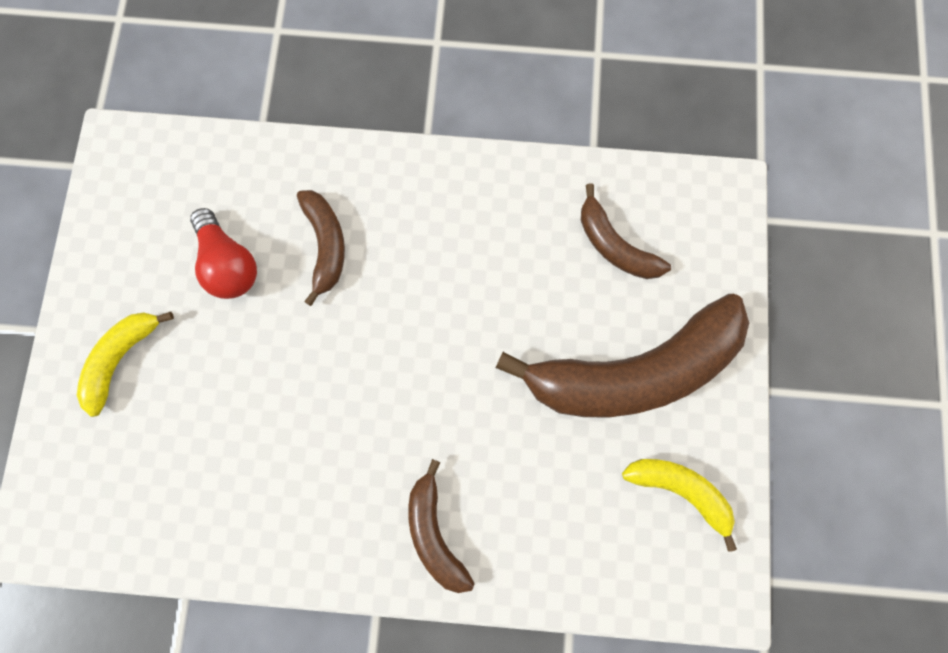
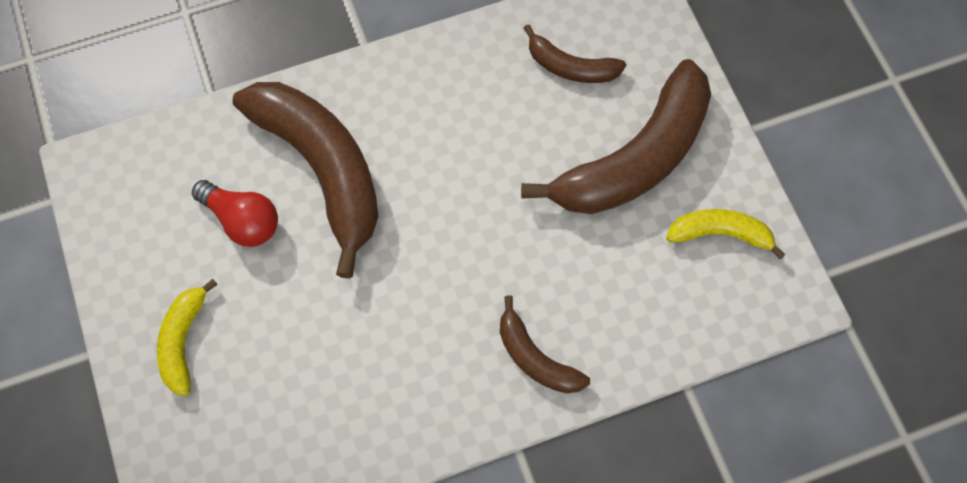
camera: 25 degrees left, 10 degrees down
(326, 245) = (322, 170): brown banana -> brown banana, size x2.02

